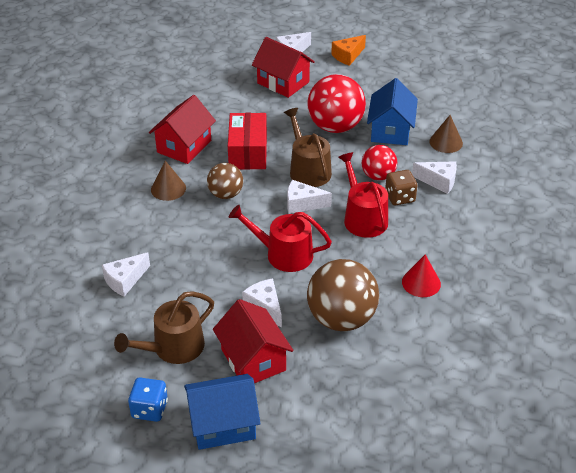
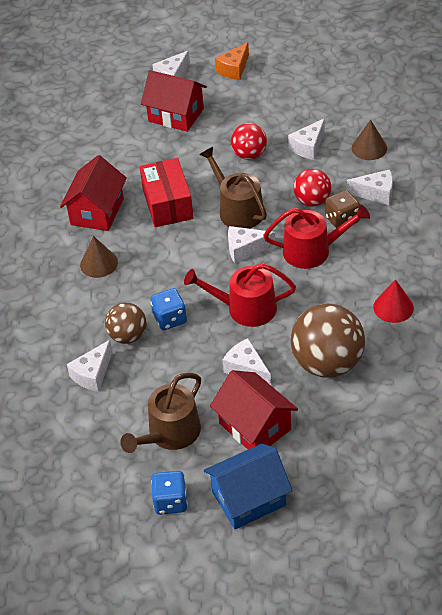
camera: 10 degrees left, 5 degrees up
(212, 248) = (170, 319): none -> blue dice
(225, 194) = (162, 256): brown ball -> brown ball (128, 336)
(335, 127) = (249, 155): red ball -> red ball, size x0.58
(363, 218) = (312, 250): red watering can -> red watering can turned 120 degrees clockwise
(390, 130) = (308, 147): blue house -> white cheese

